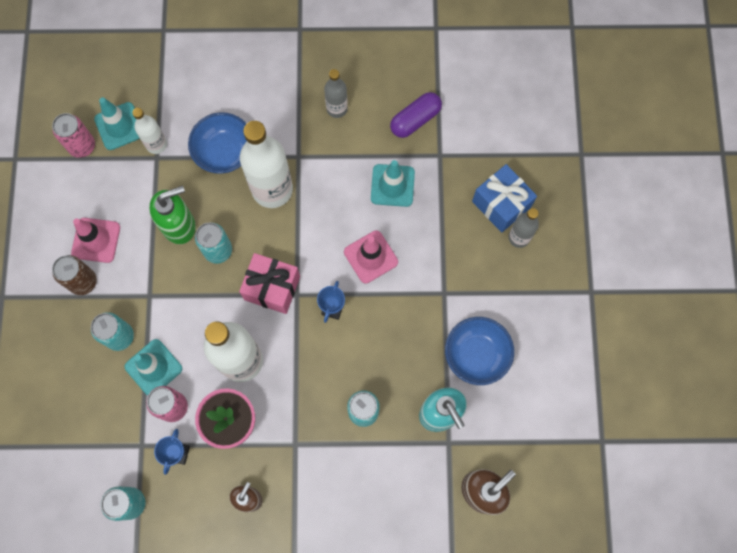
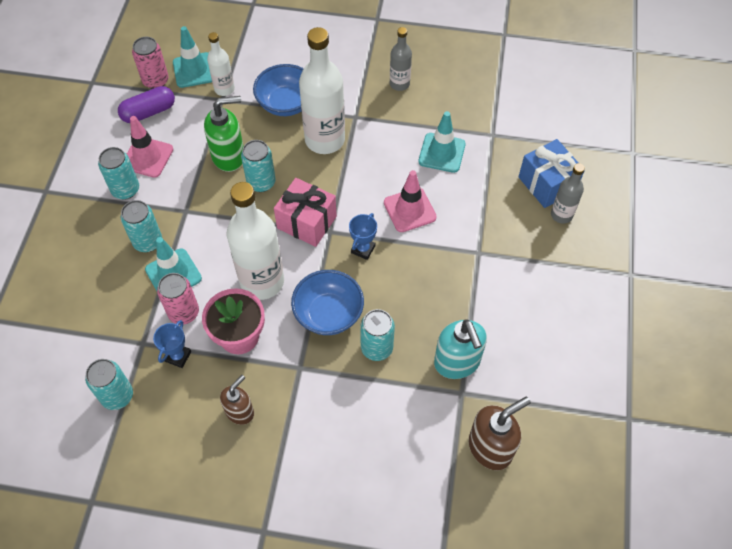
camera: 10 degrees right, 15 degrees down
(83, 282) = (125, 190): brown can -> turquoise can
(415, 120) = (473, 103): purple capsule -> purple capsule (149, 112)
(476, 355) = (503, 313): blue bowl -> blue bowl (328, 314)

